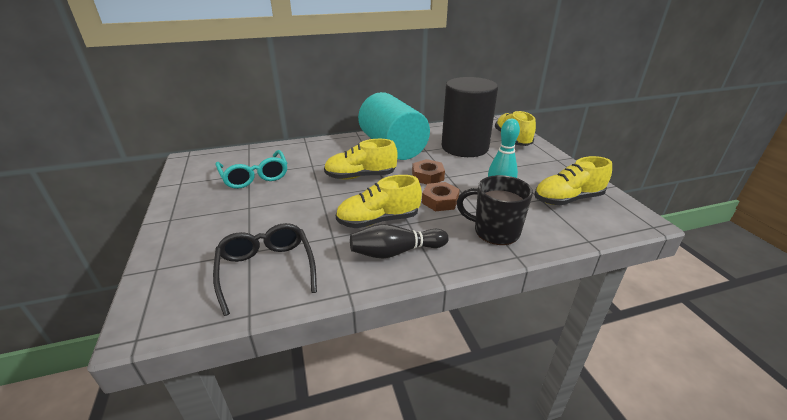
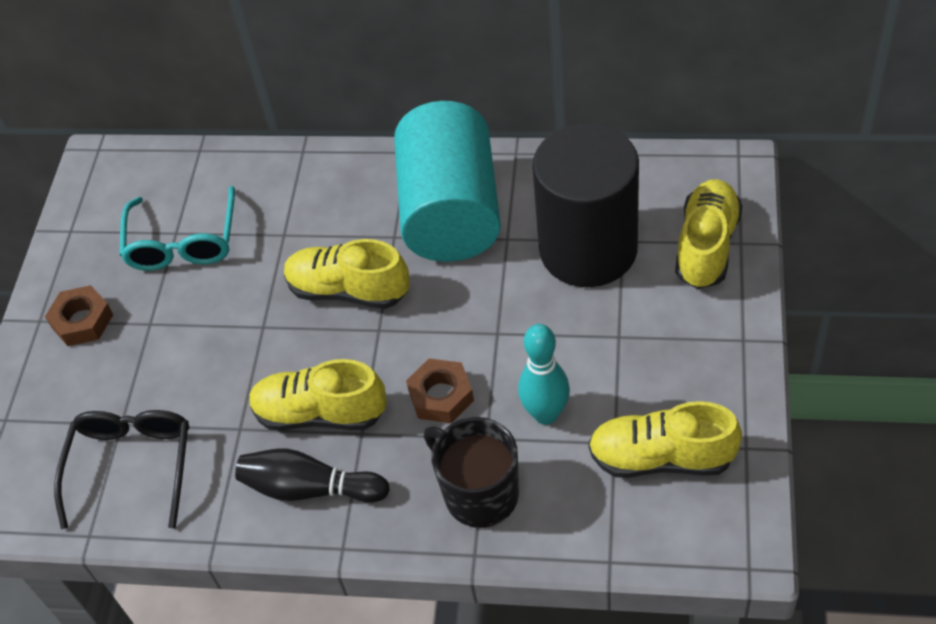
camera: 30 degrees right, 20 degrees up
(427, 176) = (461, 322): brown nut -> brown nut (82, 321)

